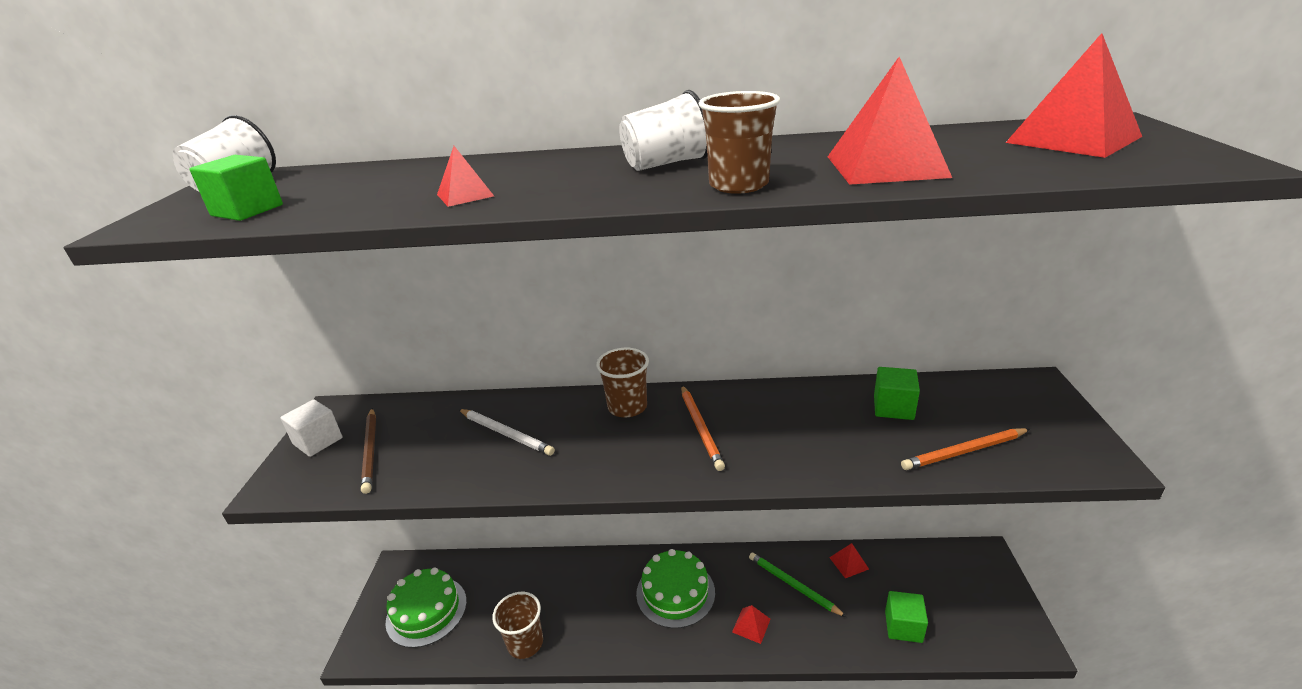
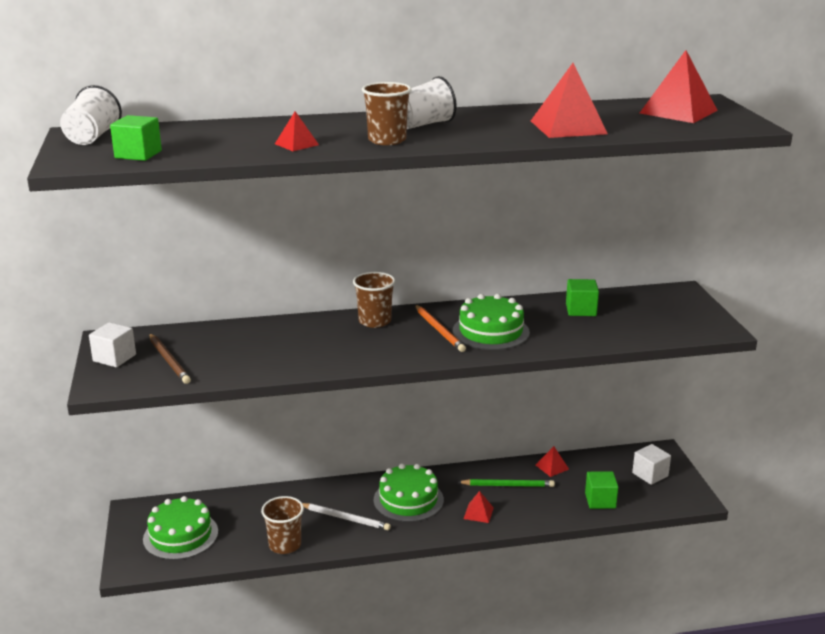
camera: 15 degrees left, 5 degrees down
(506, 433) = (281, 343): white pencil -> white pencil (345, 518)
(738, 185) = (481, 138): brown cup -> brown cup (387, 140)
(766, 436) = (491, 331): none -> green cake
(793, 585) = (508, 485): green pencil -> green pencil turned 150 degrees clockwise
(964, 452) = (632, 331): orange pencil -> none
(970, 591) = (650, 474): none -> white cube

